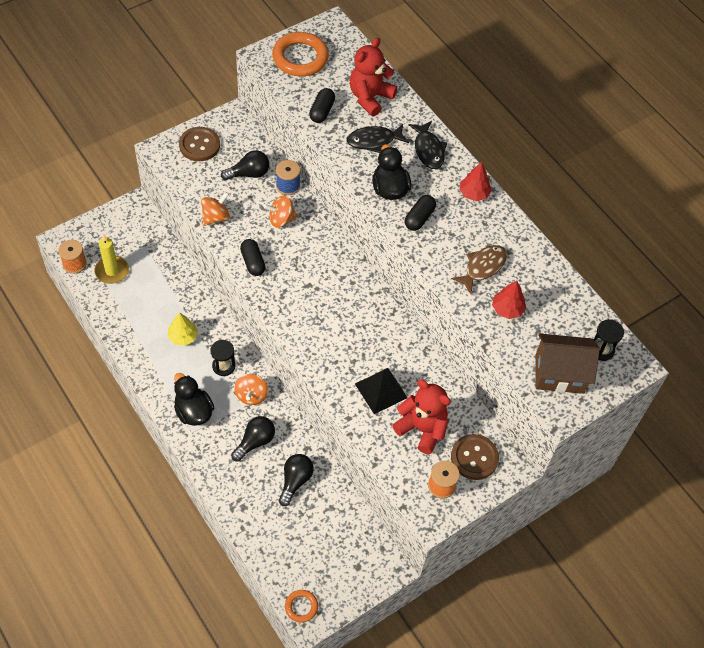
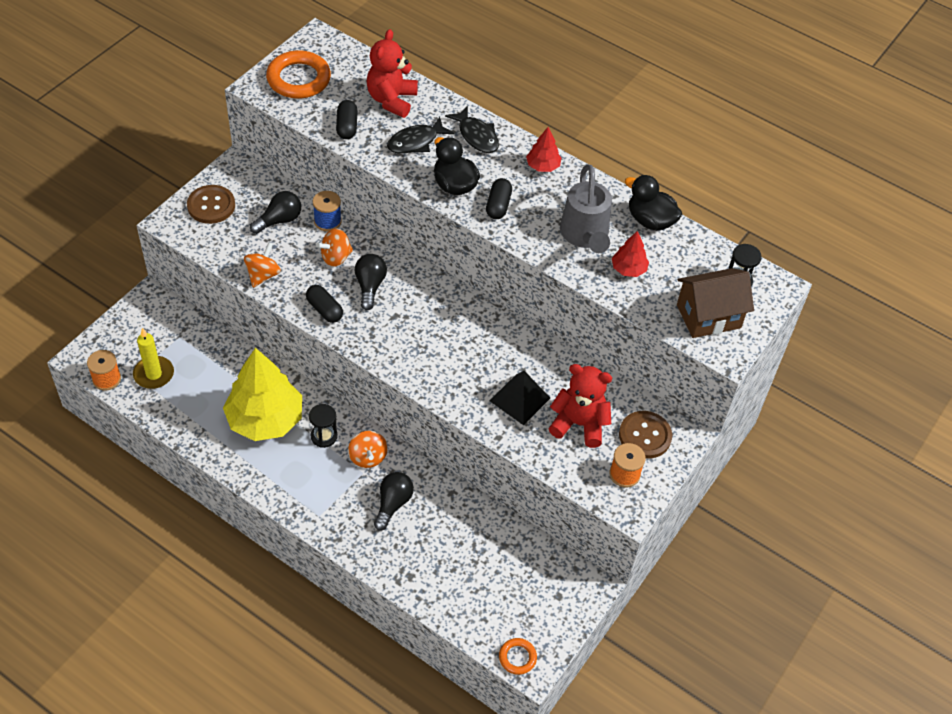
camera: 20 degrees left, 5 degrees down
(183, 337) = (265, 419): yellow tree -> yellow tree, size x2.21
(193, 411) = (311, 494): black duck -> black duck (650, 220)
(295, 481) = (454, 530): black light bulb -> black light bulb (370, 286)
(482, 267) = (585, 236): brown fish -> grey watering can

